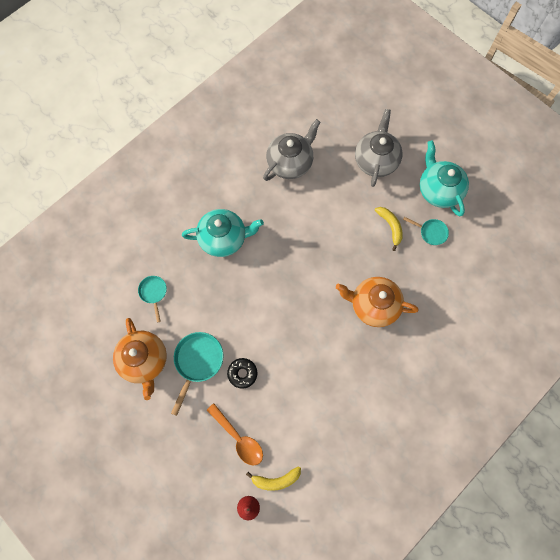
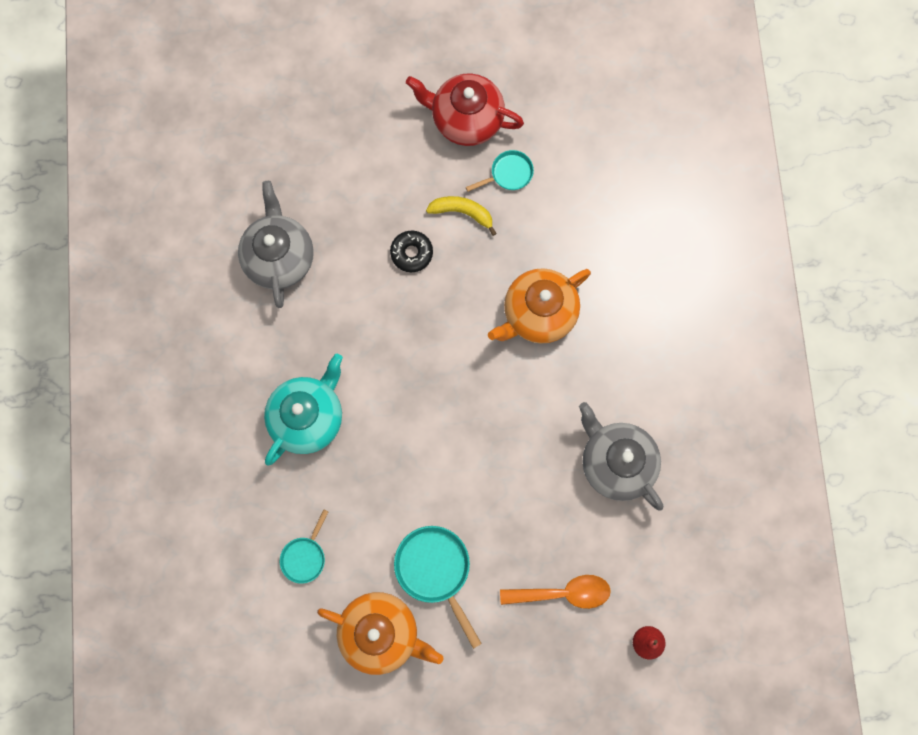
camera: 50 degrees left, 5 degrees up
(153, 293) = (304, 557): turquoise pan -> turquoise pan turned 90 degrees counterclockwise
(242, 373) = (492, 528): black donut -> black donut (411, 253)
(276, 480) = (642, 587): yellow banana -> none
(376, 160) = (366, 156): grey teapot -> grey teapot (616, 462)
(438, 190) = (466, 119): turquoise teapot -> red teapot

